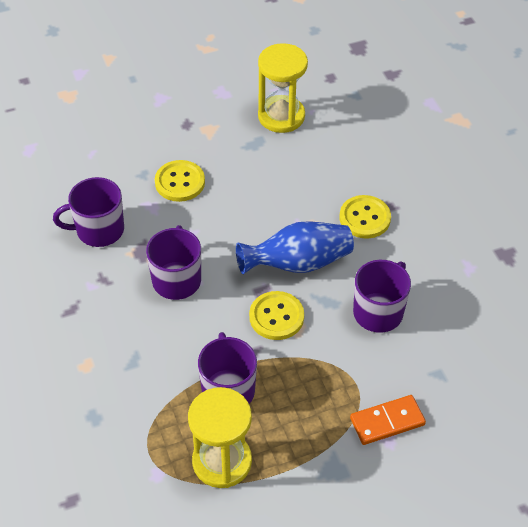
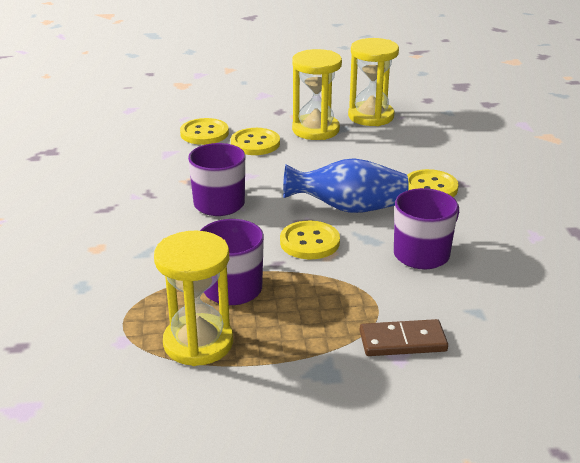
camera: 15 degrees right, 20 degrees down
(98, 230) = (163, 162): purple mug -> none
(123, 175) = (204, 133): none -> yellow button
(233, 149) = (315, 130): none -> yellow hourglass
(387, 422) = (402, 341): orange domino -> brown domino

